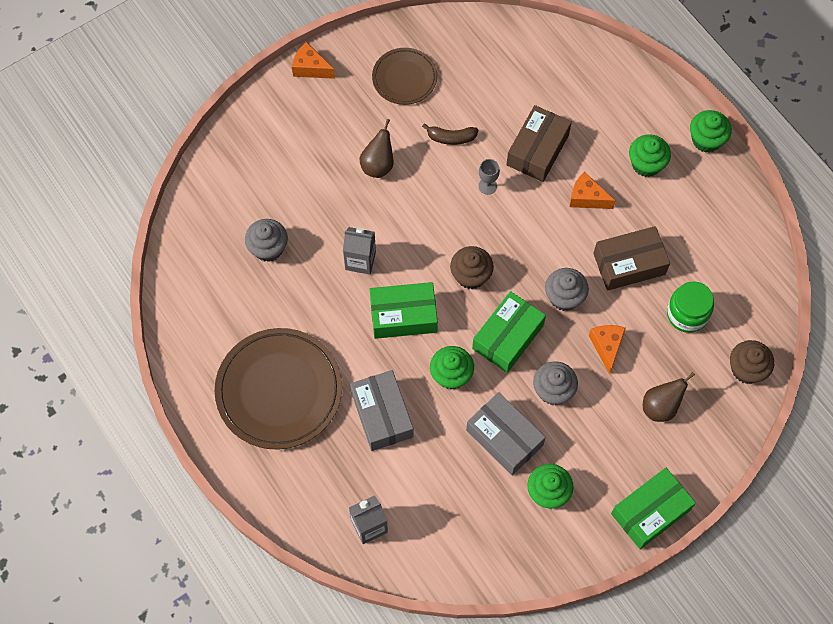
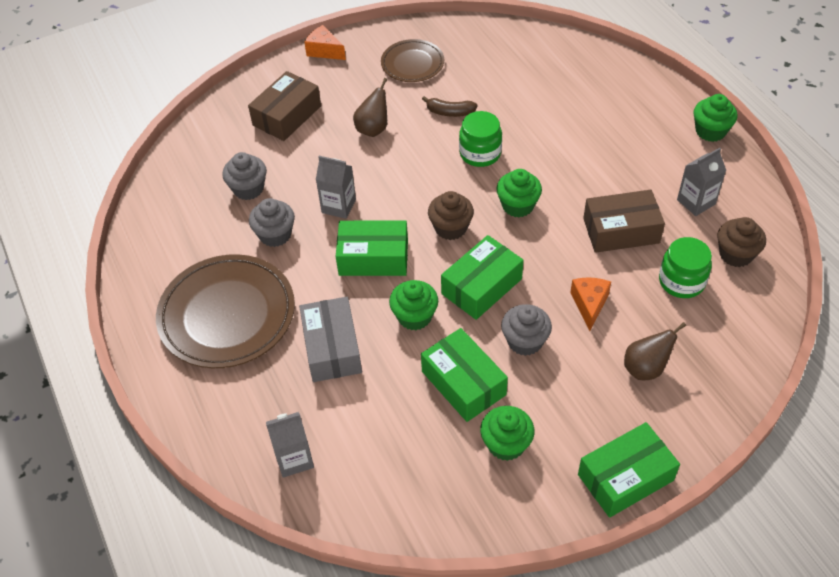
camera: 10 degrees right, 15 degrees down
(487, 186) = (480, 153): grey goblet -> green jar
(504, 438) = (463, 383): grey box -> green box
(537, 150) = (535, 127): brown box -> brown box (287, 116)
(564, 297) = (547, 255): grey cupcake -> grey cupcake (275, 235)
(586, 198) = (581, 170): orange cheese -> none
(646, 164) = (646, 147): green cupcake -> green cupcake (518, 205)
(696, 225) = (696, 202): none -> grey carton
(746, 369) = (747, 340): brown cupcake -> brown cupcake (736, 254)

